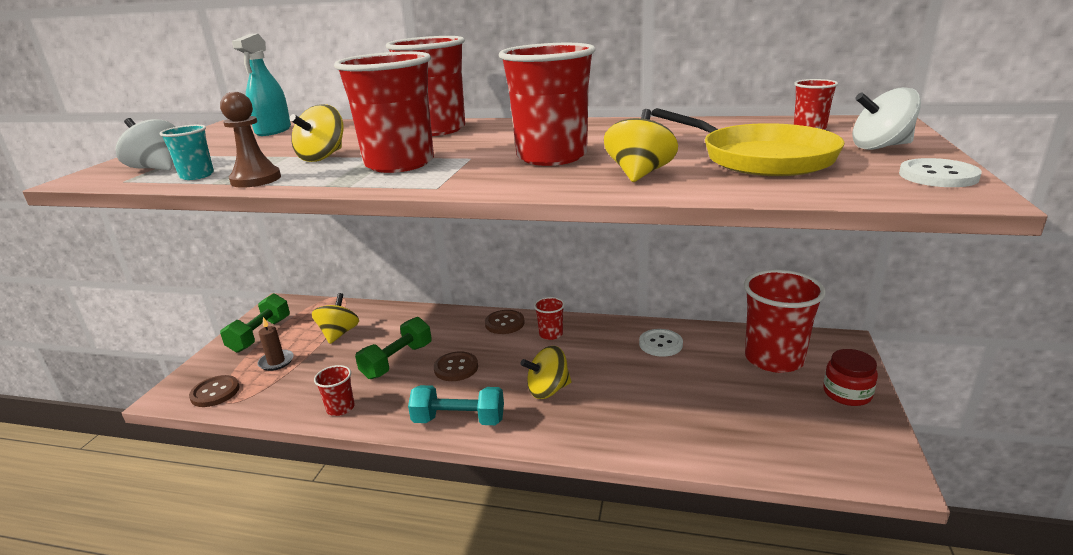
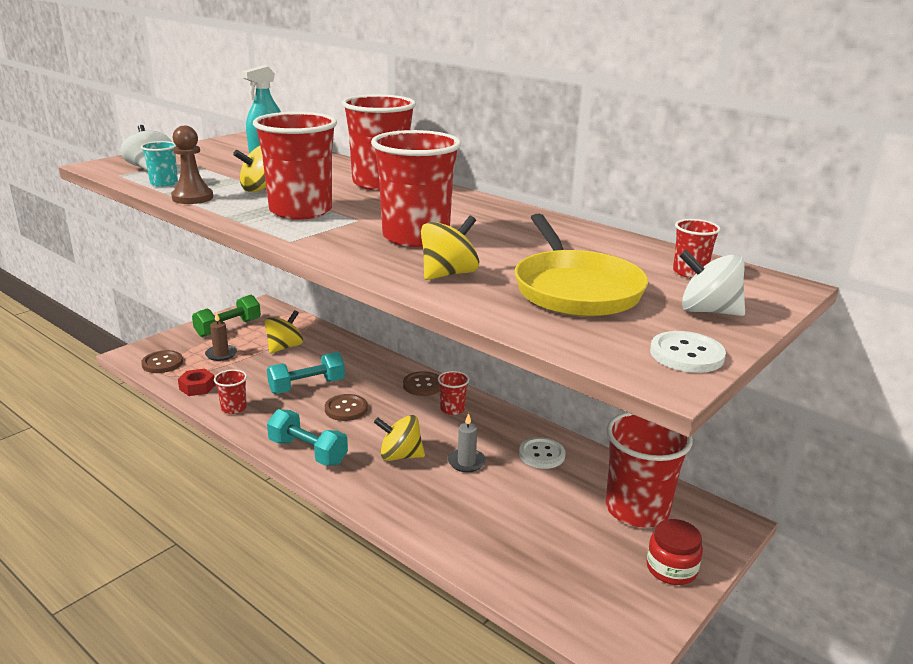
camera: 25 degrees right, 0 degrees up
(279, 402) = (197, 387): none -> red nut
(397, 361) = (307, 386): green dumbbell -> turquoise dumbbell
(609, 373) = (466, 462): none -> grey candle

